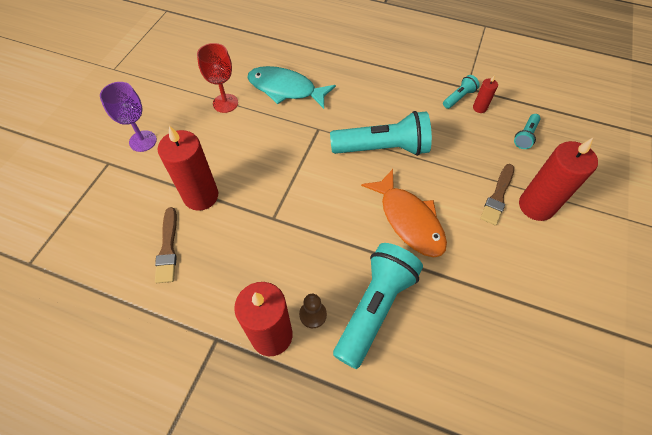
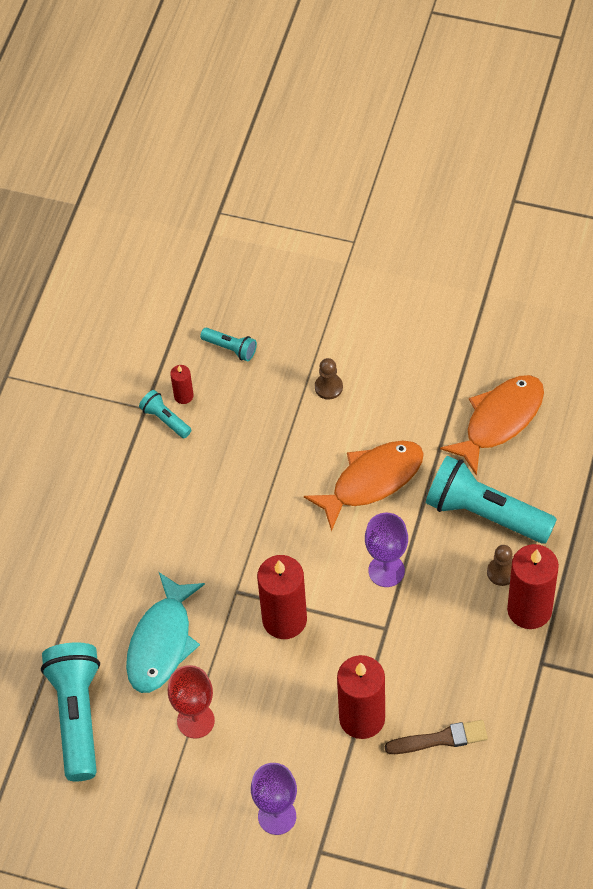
camera: 90 degrees left, 0 degrees up
(324, 223) = (386, 570): none -> purple goblet
(383, 148) = (265, 511): turquoise flashlight -> turquoise flashlight (77, 715)
(476, 332) = (499, 421): none -> orange fish
(497, 196) = (328, 387): brown brush -> brown pawn
(536, 206) = (338, 350): red candle -> red candle (284, 619)

